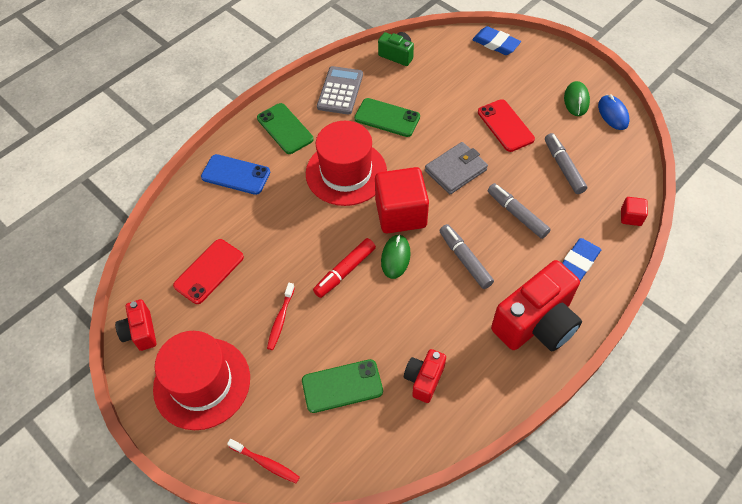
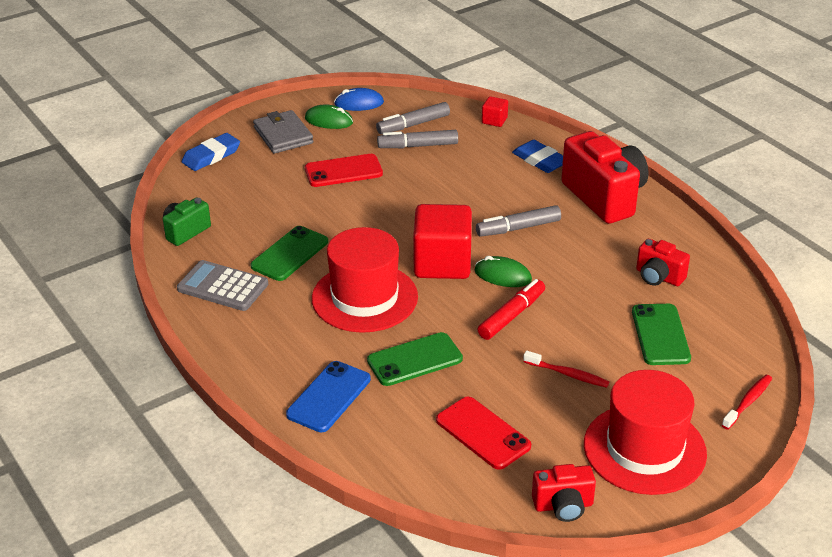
camera: 80 degrees left, 20 degrees down
(285, 129) = (266, 343): green phone -> green phone (414, 360)
(345, 271) = (512, 316): red marker -> red marker turned 105 degrees counterclockwise
(456, 170) = (394, 215): grey wallet -> grey wallet (283, 135)
(517, 214) = (469, 185): grey marker -> grey marker (413, 125)

